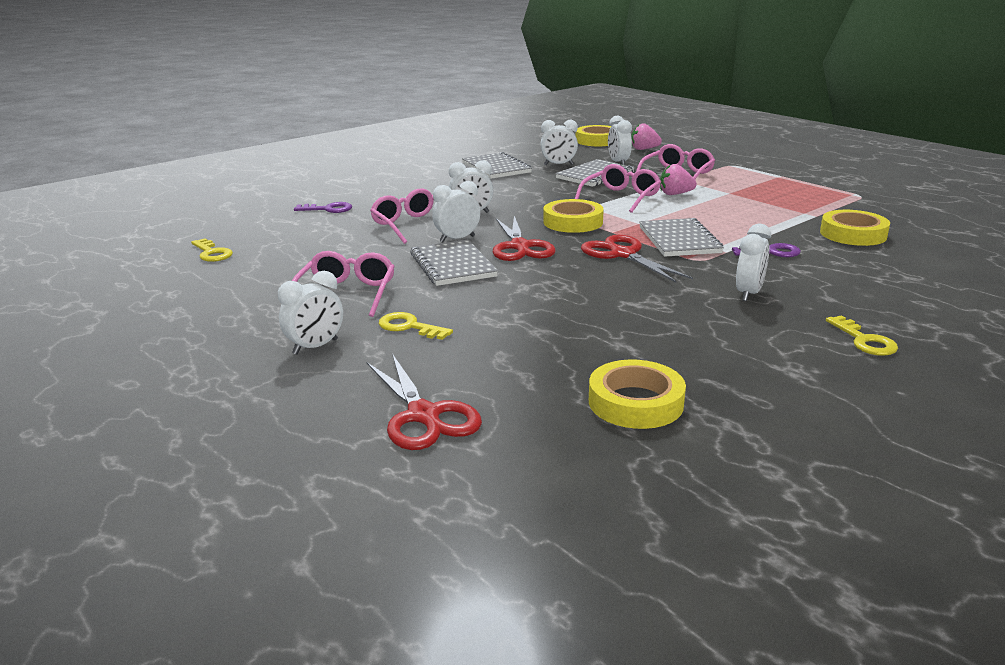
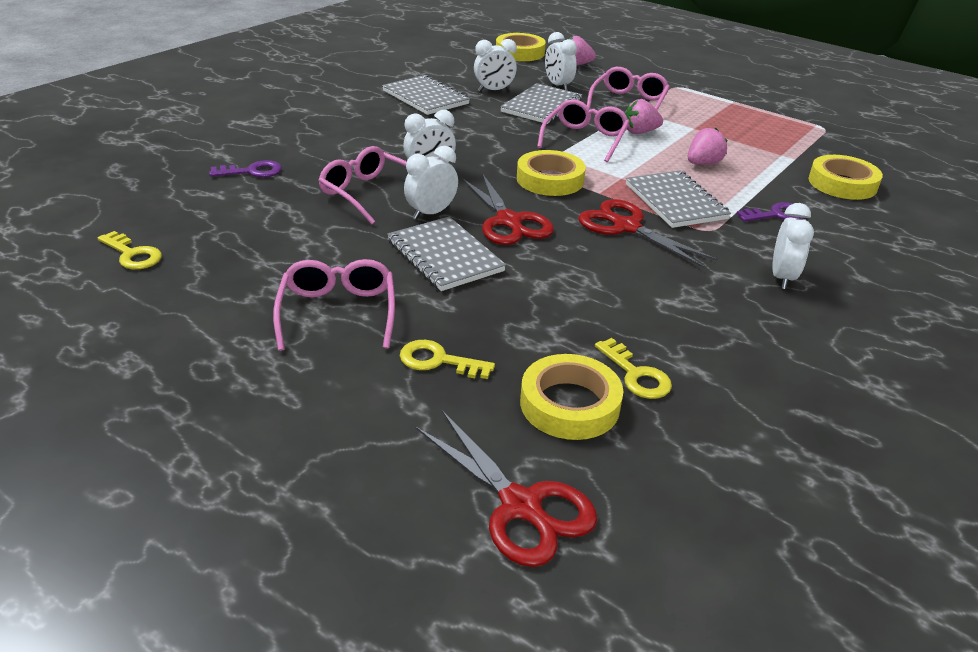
camera: 15 degrees left, 10 degrees up
(315, 347) = (339, 406): white clock -> none
(635, 402) = (743, 455): yellow tape -> yellow tape (569, 404)
(722, 216) = (703, 163): none -> pink strawberry
(864, 341) = (924, 337): yellow key -> yellow key (636, 375)

